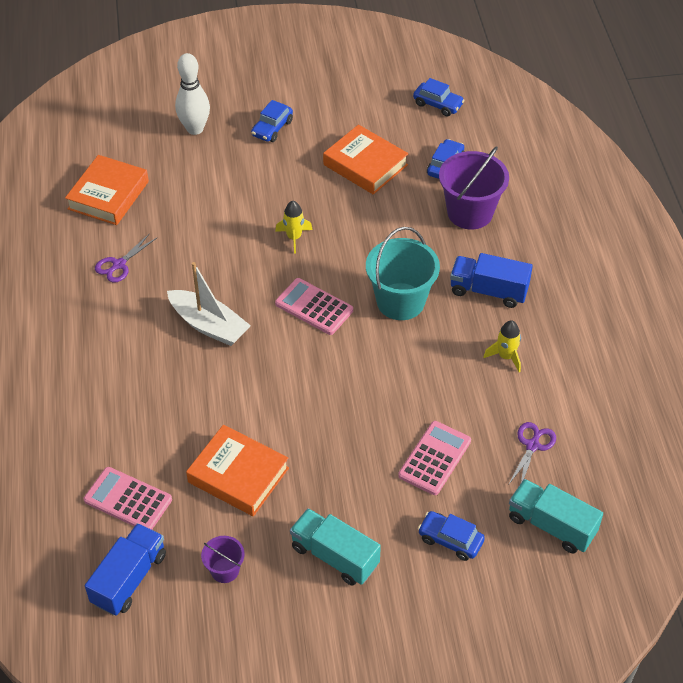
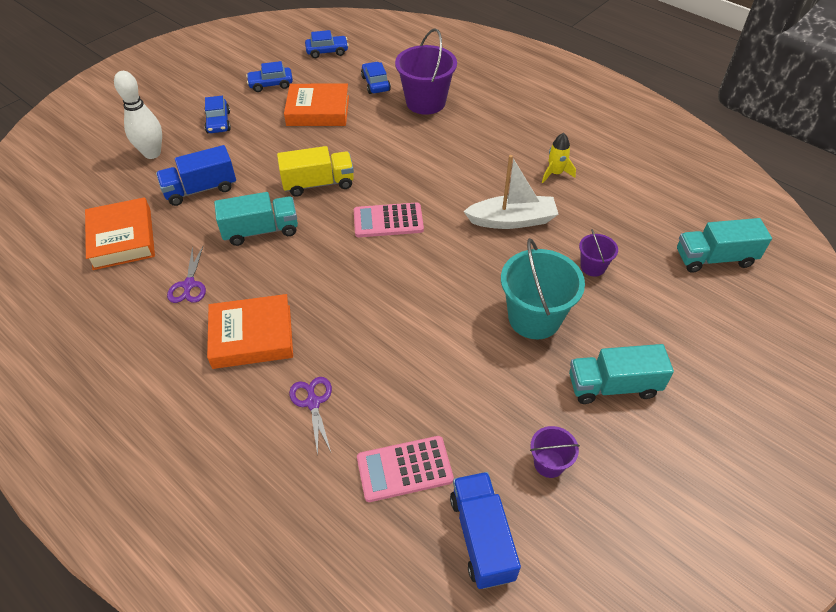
camera: 40 degrees left, 0 degrees up
(209, 325) = (319, 283): white boat -> white boat (512, 220)
(210, 252) = (261, 230): none -> turquoise truck
(238, 475) = (472, 379): orange book -> orange book (252, 336)
(294, 237) = (318, 183): yellow rocket -> yellow truck
(400, 301) = (445, 181): turquoise bucket -> turquoise bucket (534, 318)
(434, 458) = (593, 267): pink calculator -> purple bucket
(450, 540) = (670, 314): blue car -> blue car (271, 84)
(488, 291) = (495, 141): blue truck -> blue truck (201, 189)
(532, 446) = (640, 217): purple scissors -> purple scissors (313, 403)

